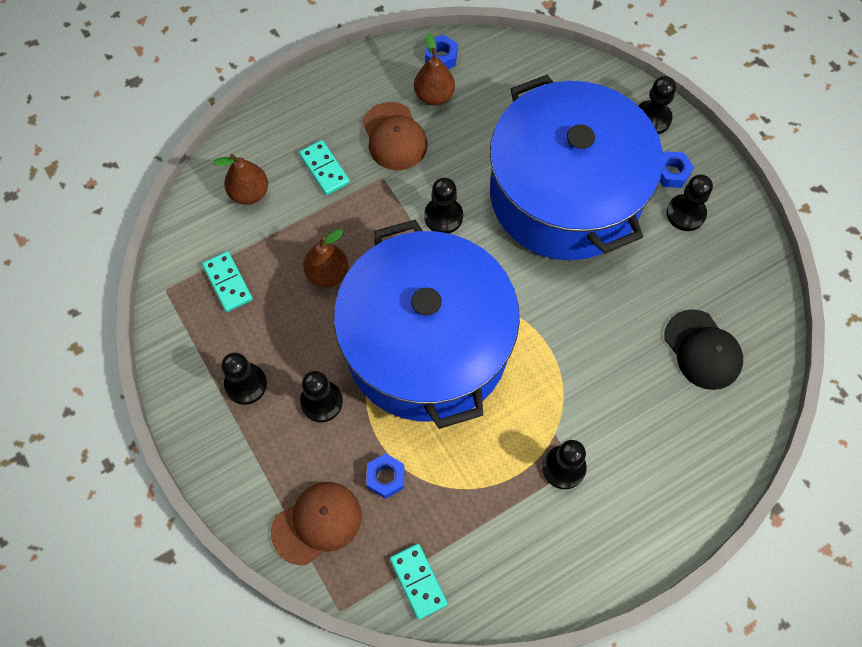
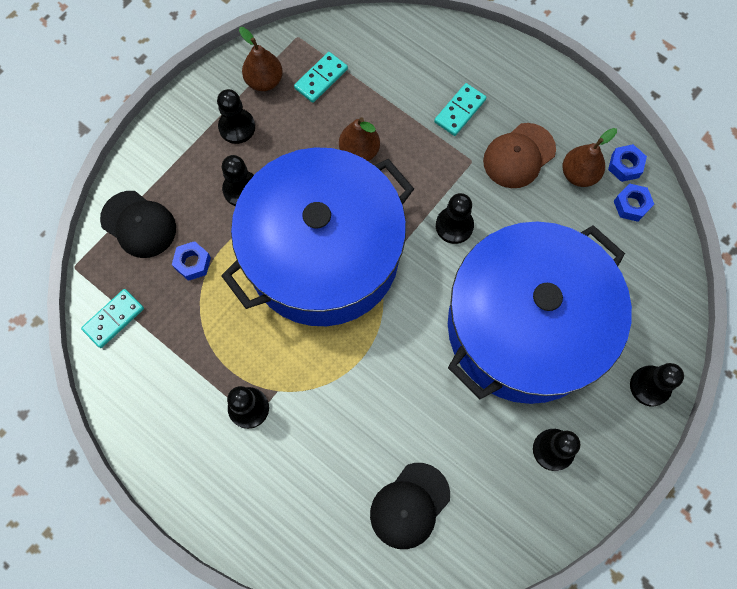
camera: 70 degrees right, 5 degrees up
(249, 193) = (410, 62): brown pear -> brown pear (264, 81)
(317, 523) = (139, 224): brown cap -> black cap
(671, 173) = (594, 423): blue nut -> blue nut (631, 205)

